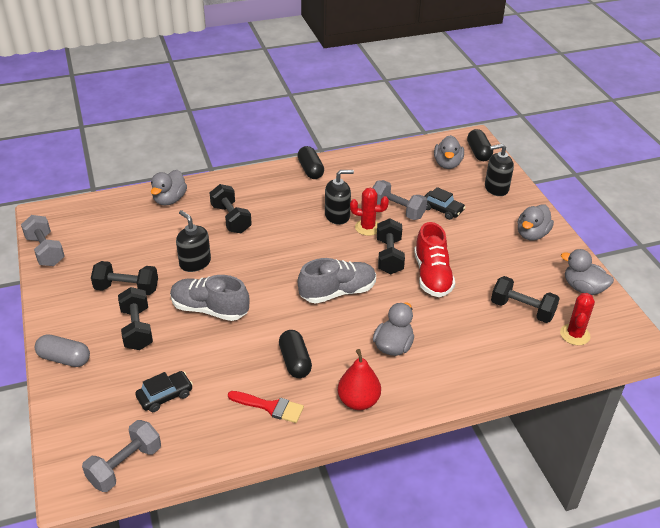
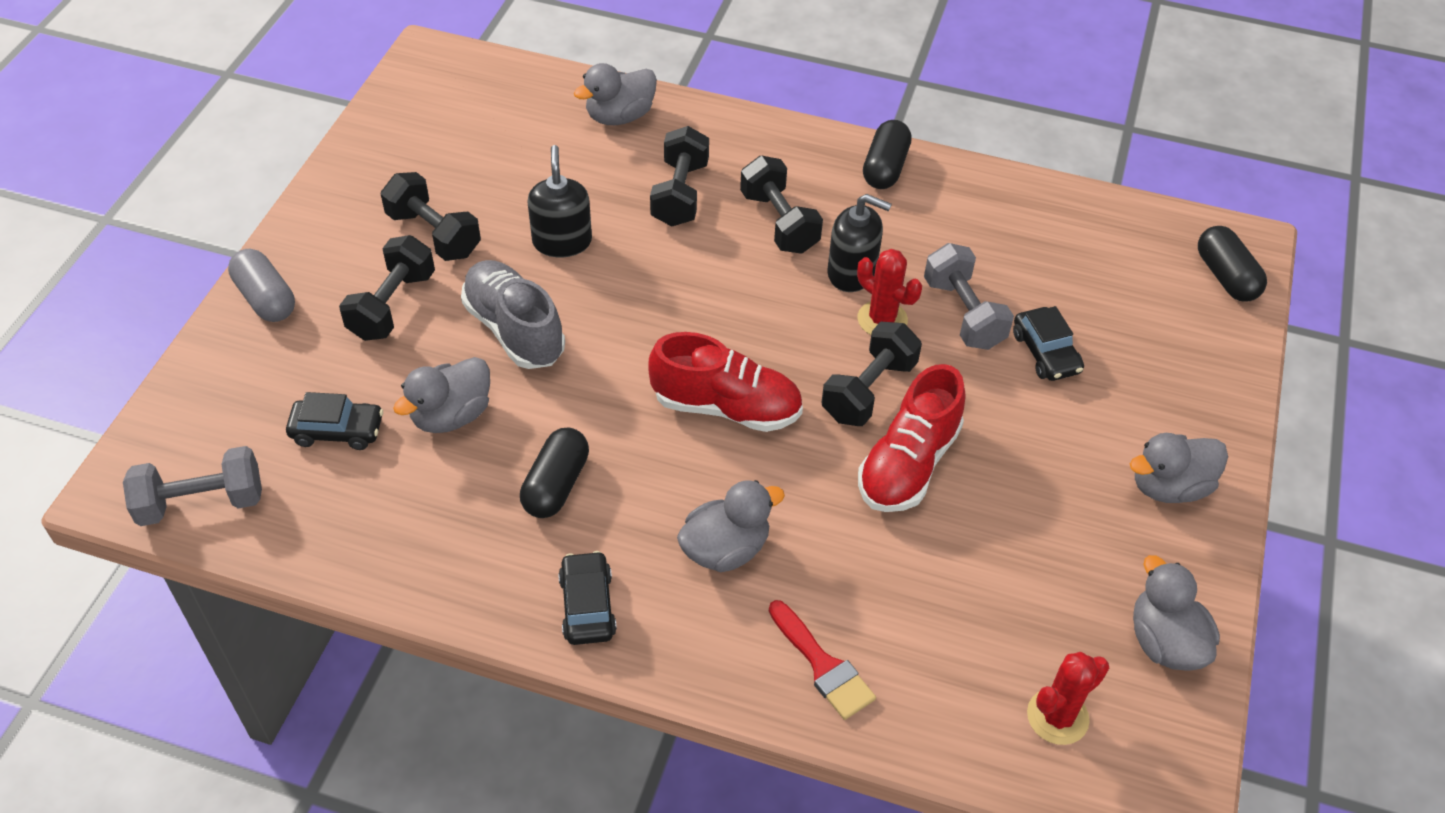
camera: 35 degrees right, 10 degrees up
(45, 251) = (382, 117): grey dumbbell -> none
(270, 407) = (456, 535): red brush -> red brush (823, 666)
(337, 292) = (726, 407): grey shoe -> red shoe
(358, 401) = (587, 606): red pear -> black car
(447, 164) = (1142, 271): grey duck -> grey duck (451, 415)
(478, 152) = (1225, 276): black capsule -> black capsule turned 45 degrees counterclockwise
(496, 188) = (1190, 363): black soap dispenser -> none
(522, 310) = (1006, 615): black dumbbell -> black dumbbell (779, 222)

